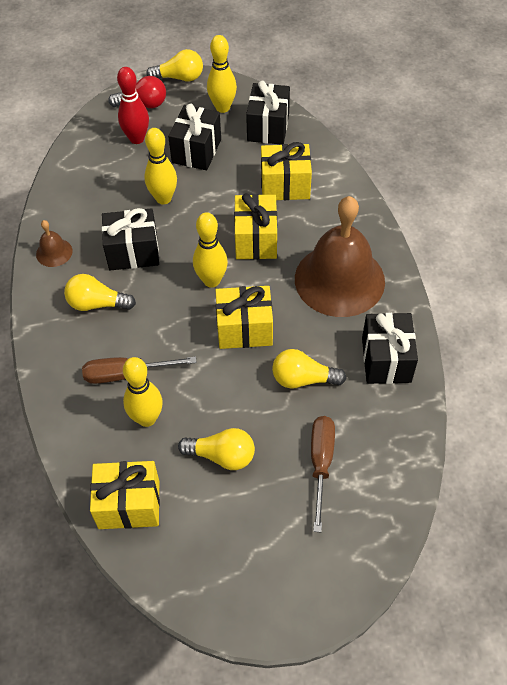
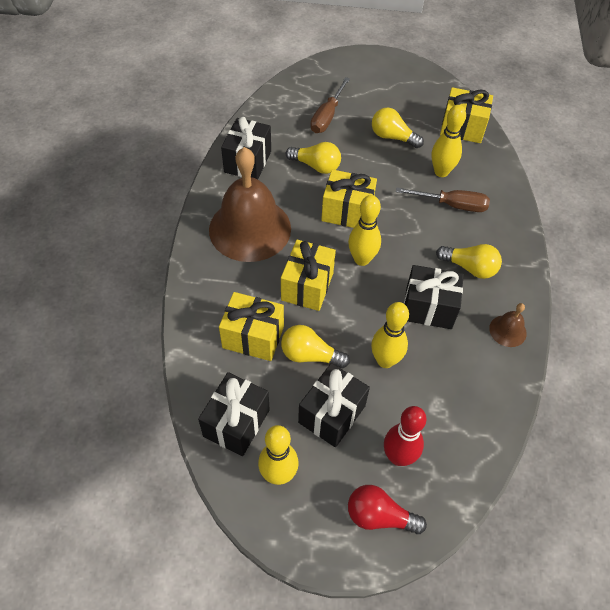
camera: 165 degrees left, 0 degrees up
(179, 78) = (317, 553): yellow light bulb -> yellow light bulb (310, 355)

